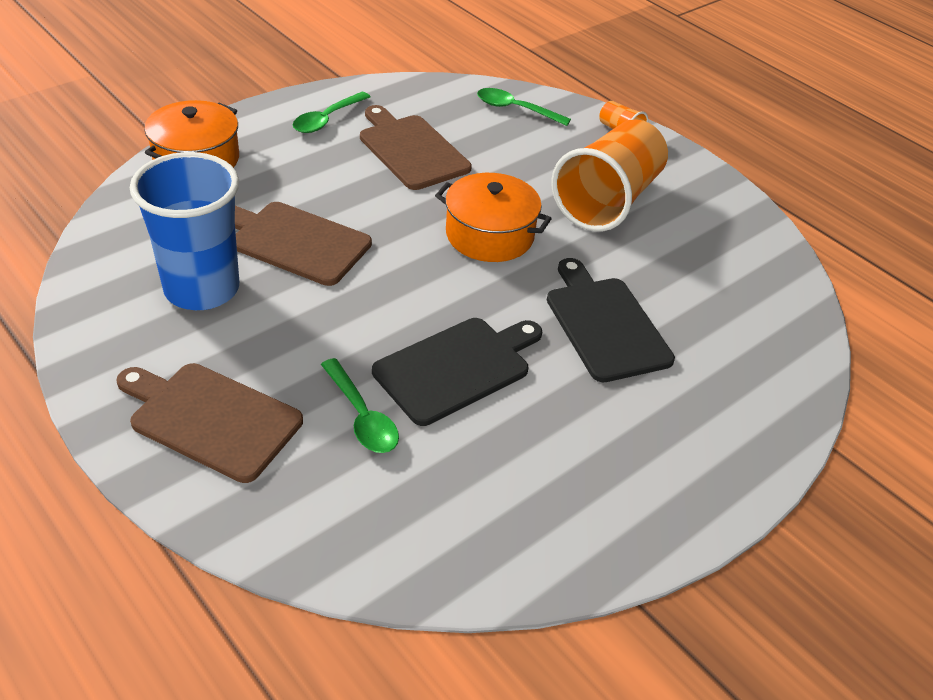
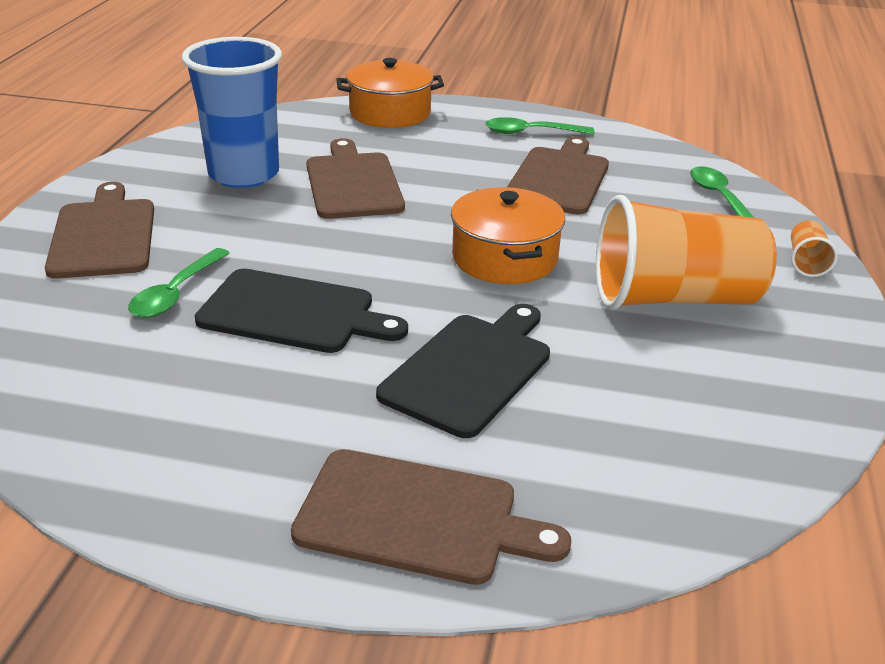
camera: 55 degrees right, 10 degrees down
(729, 426) = (416, 518): none -> brown cutting board

